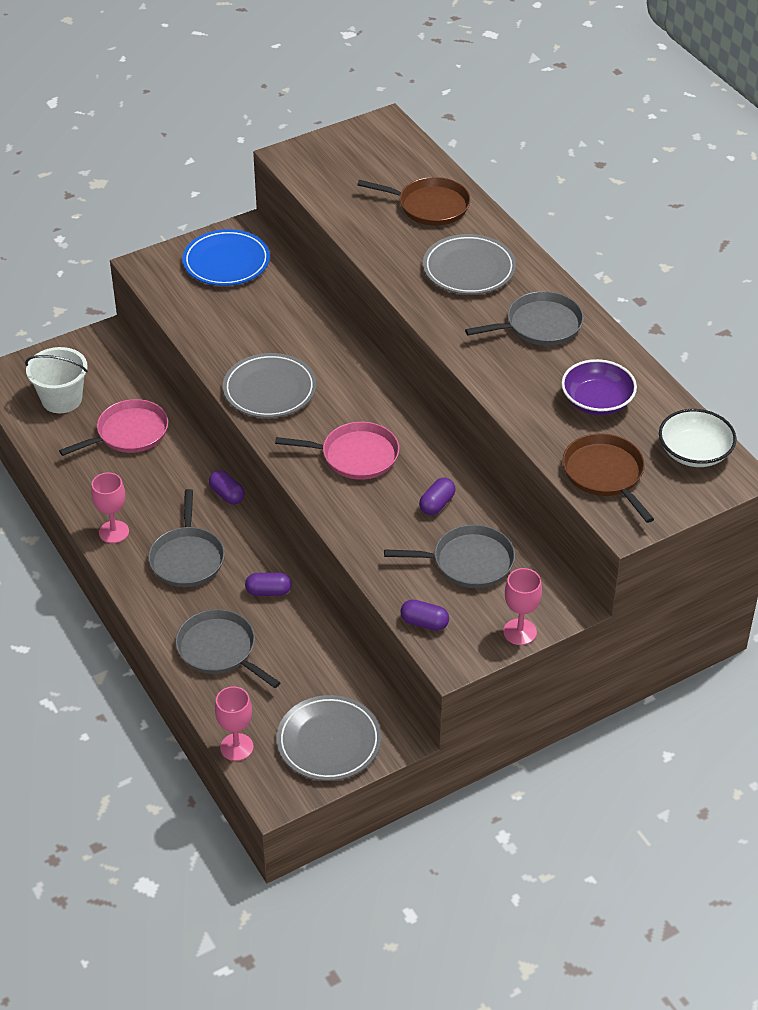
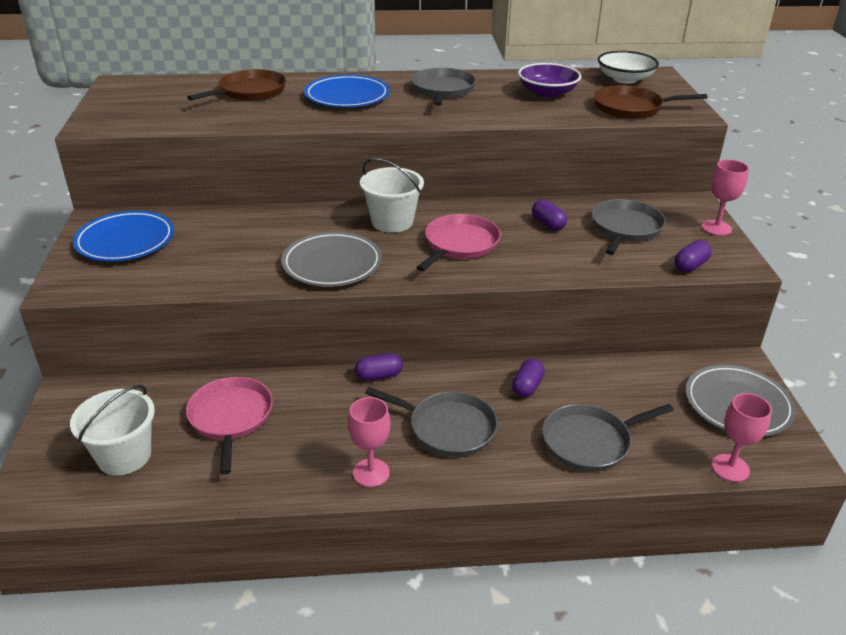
camera: 65 degrees left, 10 degrees down
(366, 399) = (392, 222): none -> white bucket
(469, 269) = (347, 96): grey plate -> blue plate

